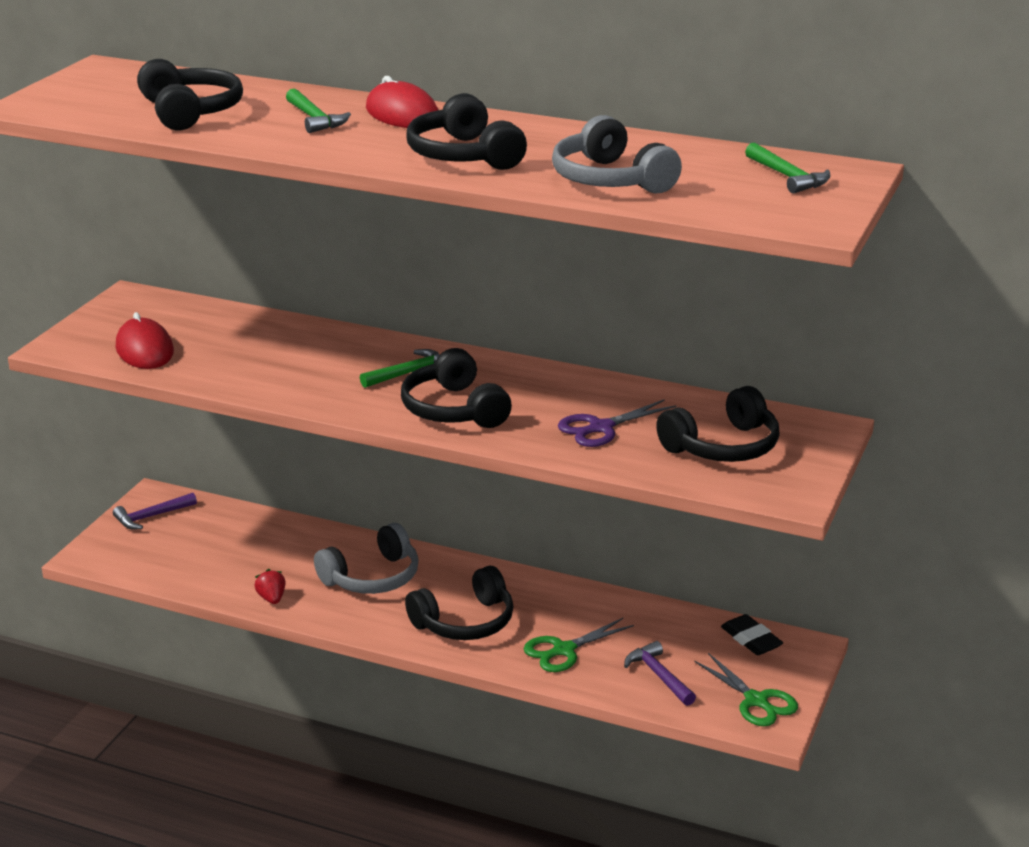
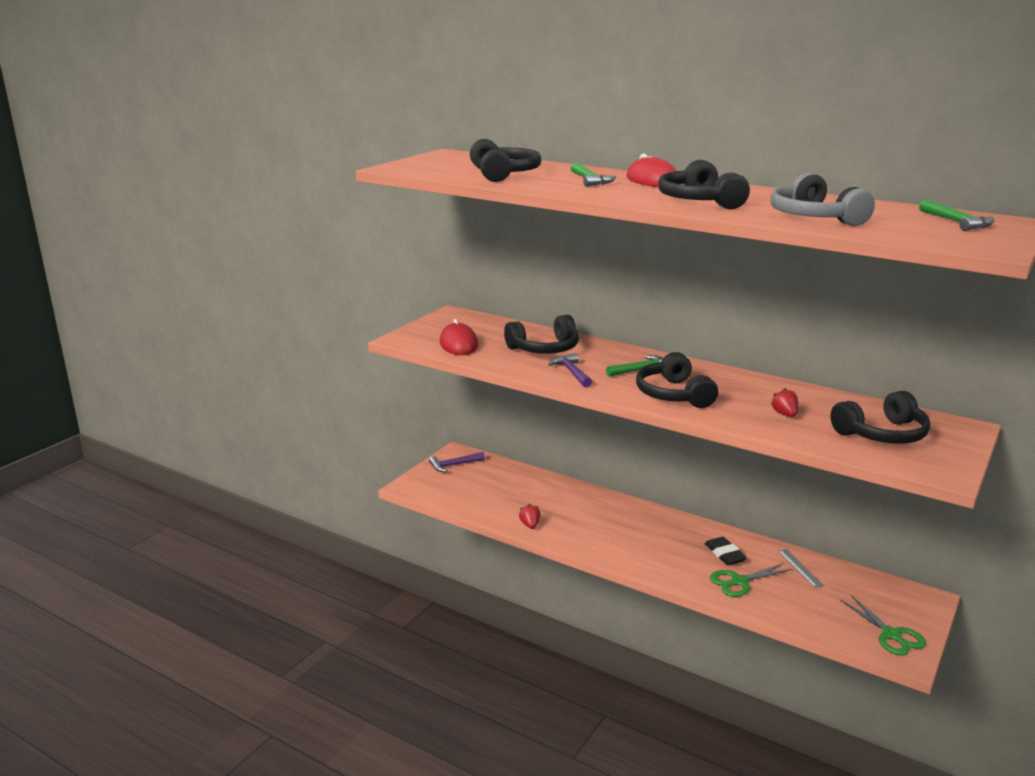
camera: 10 degrees right, 5 degrees down
(372, 577) = (601, 518): grey headphones -> none
(465, 622) = (666, 554): black headphones -> black headphones (544, 349)
(601, 428) = (785, 414): purple scissors -> red strawberry
(644, 622) = (800, 568): none -> grey ruler
(658, 675) = (813, 608): purple hammer -> purple hammer (571, 372)
(751, 639) = (883, 588): black eraser -> black eraser (724, 554)

